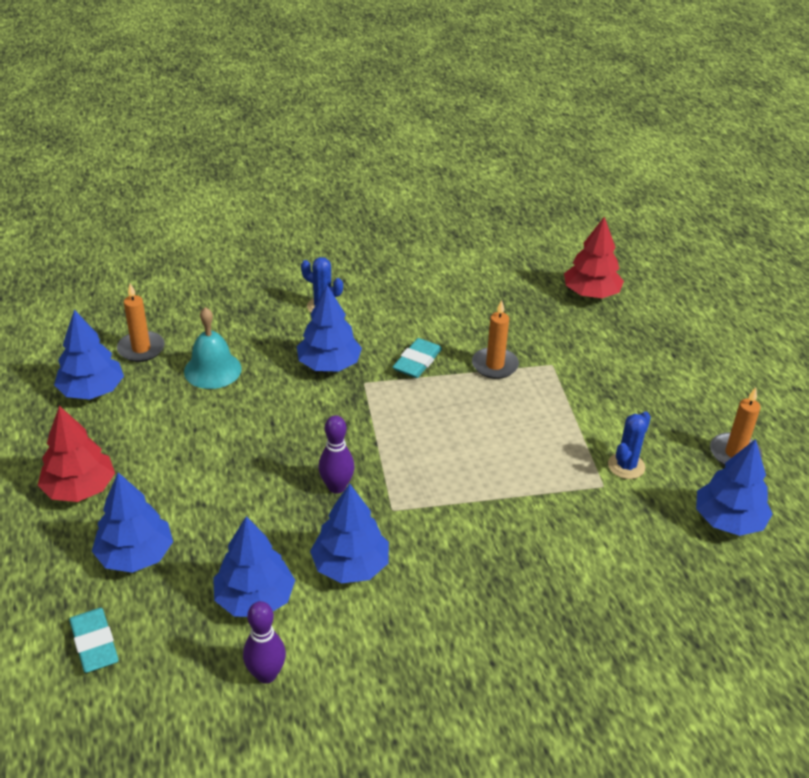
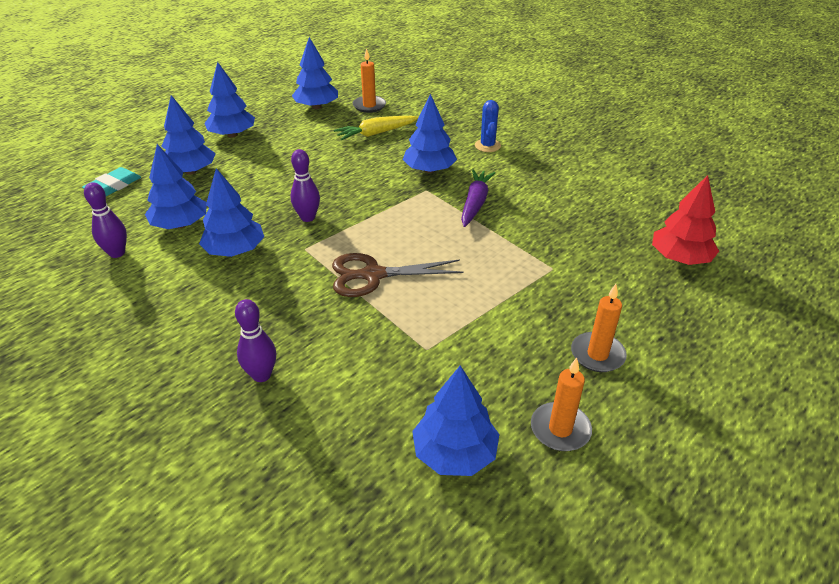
camera: 60 degrees right, 0 degrees up
(80, 488) = (232, 135): red tree -> blue tree
(212, 370) = (376, 133): turquoise bell -> yellow carrot
(417, 362) = (475, 203): turquoise eraser -> purple carrot
(476, 478) = (372, 275): none -> brown scissors
(494, 365) = (515, 239): orange candle -> orange candle (597, 354)
(569, 608) = (261, 375): none -> purple bowling pin
(626, 466) = (466, 355): blue cactus -> none

